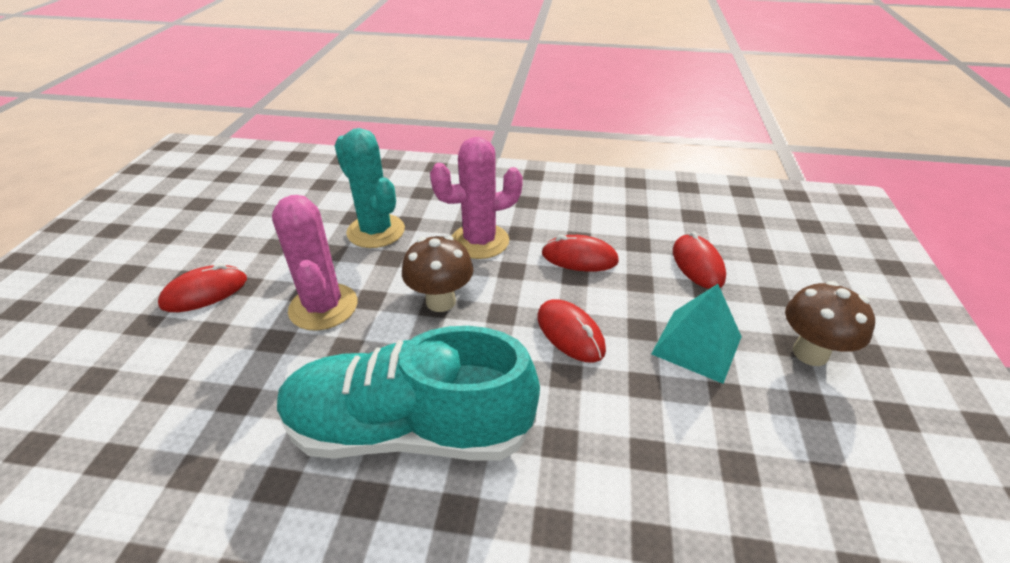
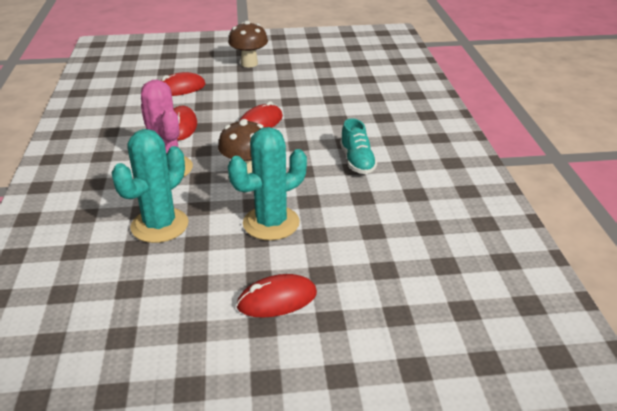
camera: 105 degrees left, 5 degrees down
(205, 292) = (277, 300): red mouse -> red mouse turned 60 degrees counterclockwise
(323, 307) = (271, 223): pink cactus -> turquoise cactus
(408, 430) = (357, 161): turquoise shoe -> turquoise shoe, size x0.46
(697, 345) = (254, 88): turquoise pyramid -> none

